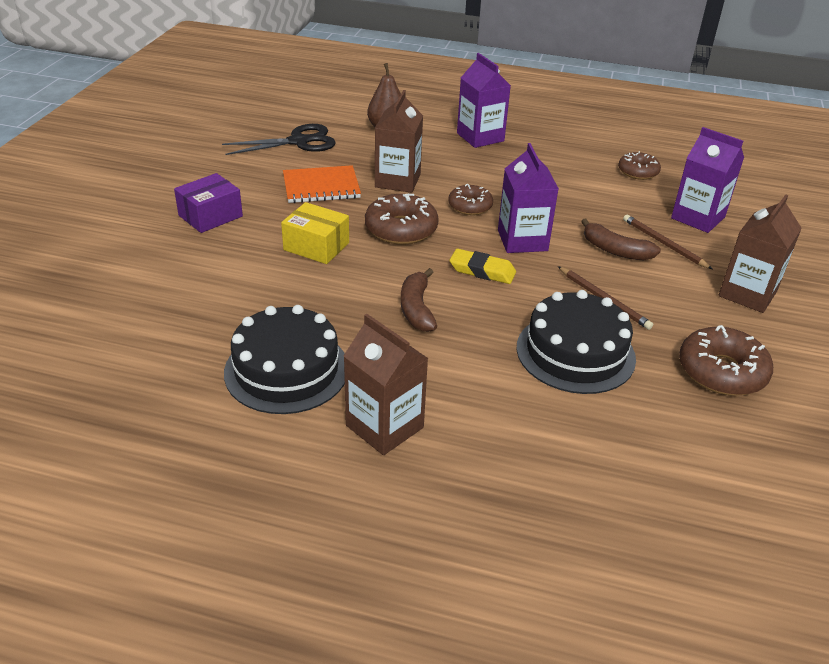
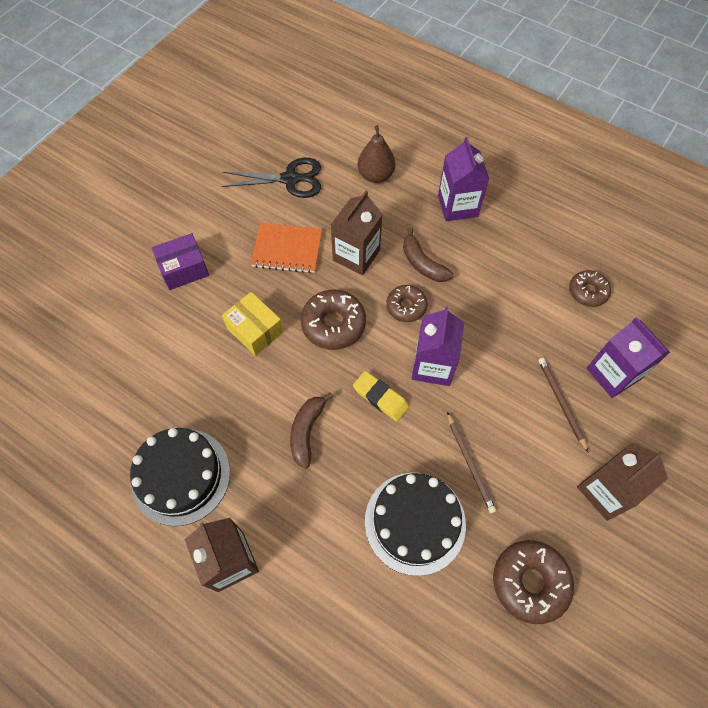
camera: 20 degrees right, 25 degrees up
(615, 250) = (511, 400): brown banana -> brown banana (422, 263)

